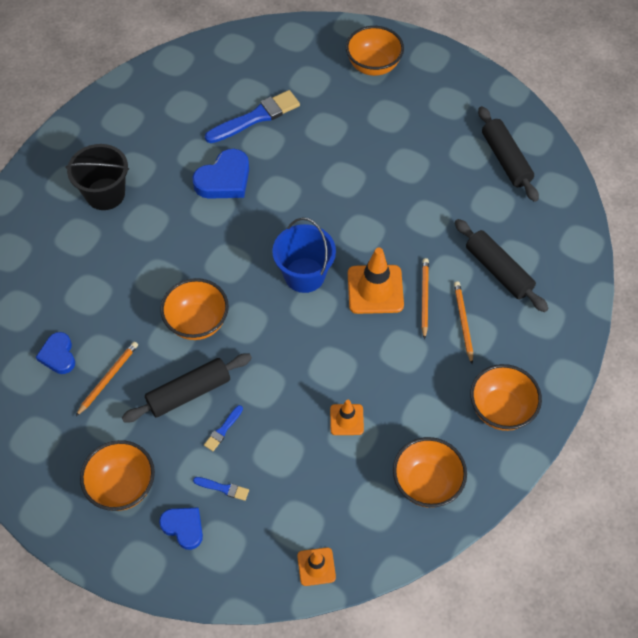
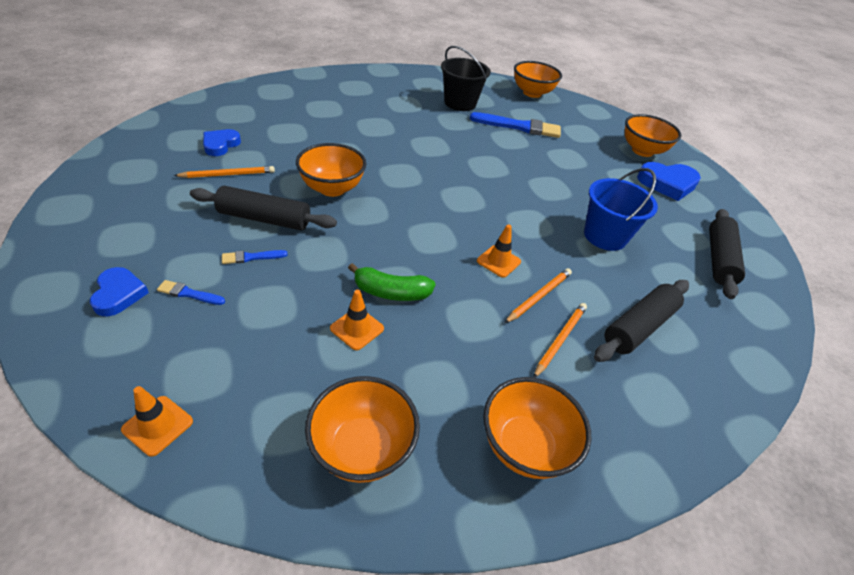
camera: 35 degrees right, 15 degrees down
(105, 194) = (370, 102): black bucket -> black bucket (460, 103)
(122, 486) = (130, 234): orange bowl -> orange bowl (532, 93)
(223, 488) = (189, 293): blue brush -> blue brush turned 135 degrees clockwise
(224, 179) = (457, 139): blue heart -> blue heart (667, 184)
(304, 275) = (449, 216): blue bucket -> blue bucket (605, 236)
(337, 376) = (391, 292): none -> green banana
(375, 289) = (498, 261): orange traffic cone -> orange traffic cone, size x0.57
(498, 270) = (639, 327): black rolling pin -> black rolling pin turned 45 degrees clockwise

